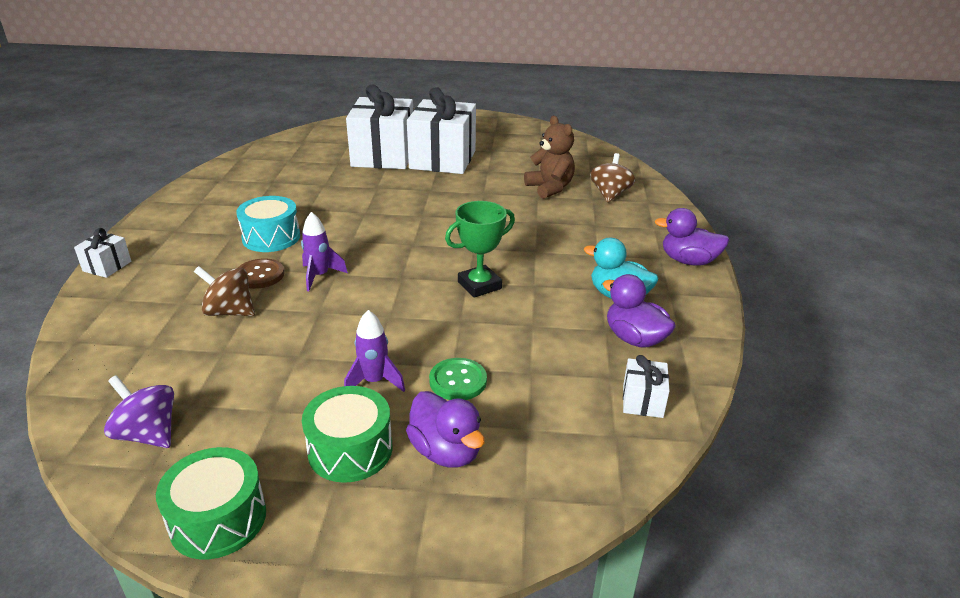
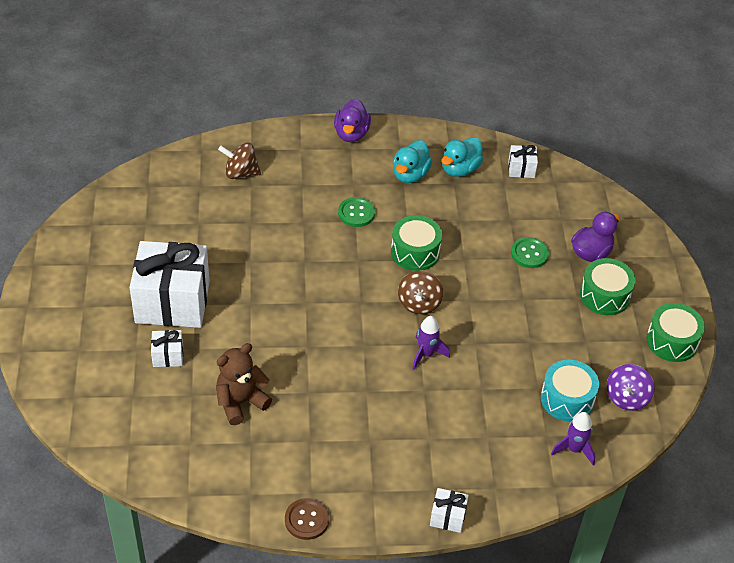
camera: 100 degrees left, 15 degrees up
(230, 312) = (490, 399): brown spinning top -> brown spinning top (419, 304)
(260, 275) = (434, 396): brown button -> brown button (306, 520)
(271, 237) = (370, 407): turquoise drum -> turquoise drum (567, 399)
(374, 381) = (543, 295): purple rocket -> purple rocket (574, 449)
(383, 156) = (168, 356): white gift -> white gift, size x0.43
(479, 285) = (415, 252): green trophy -> green drum
(548, 253) = (356, 213): none -> green button
(550, 188) = (233, 214): brown teddy bear -> brown teddy bear (240, 402)
(634, 338) = (460, 169): purple duck -> turquoise duck

